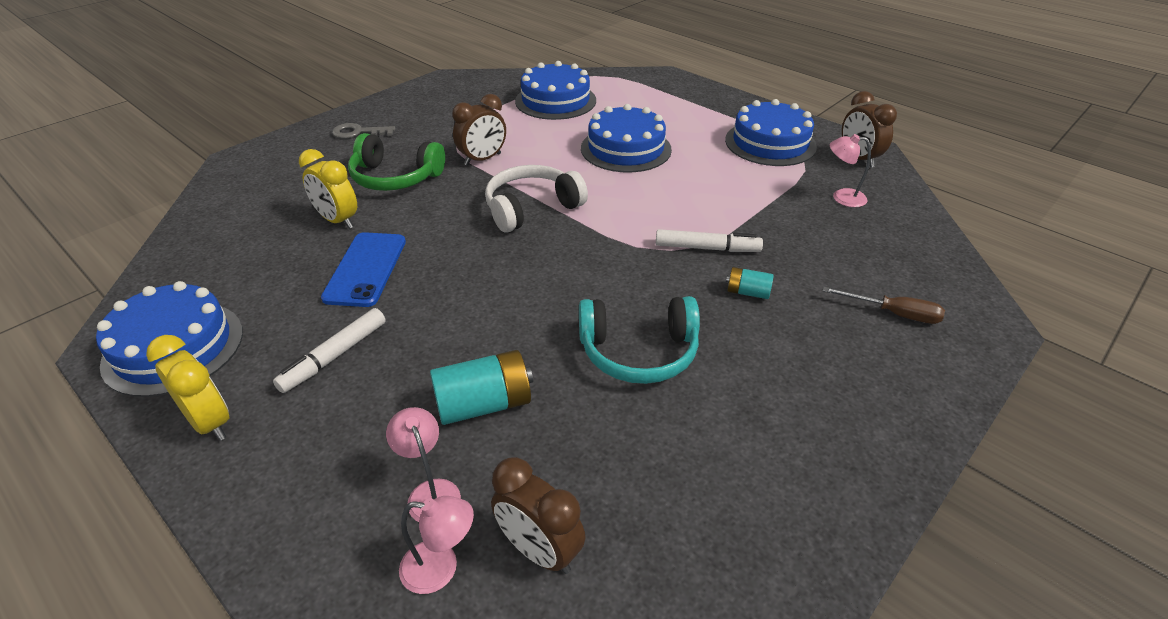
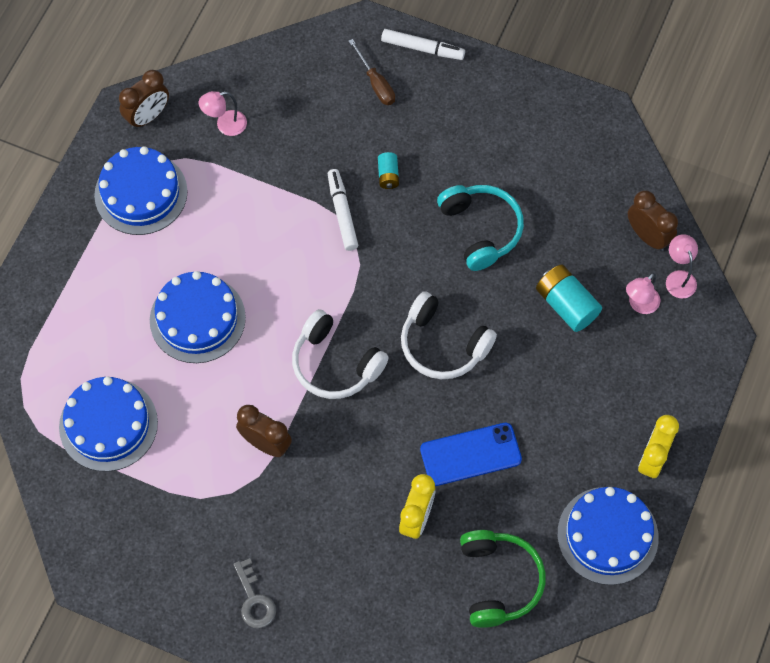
camera: 110 degrees left, 25 degrees up
(334, 356) = (567, 419): white marker -> white marker (422, 48)
(395, 178) = (329, 509): green headphones -> green headphones (499, 581)
(503, 281) = (442, 345): none -> white headphones
(539, 551) = (648, 236): brown clock -> brown clock turned 60 degrees counterclockwise
(842, 197) = (225, 125): pink lamp -> pink lamp turned 75 degrees clockwise
(893, 314) = (375, 83): brown screwdriver -> brown screwdriver turned 150 degrees clockwise

